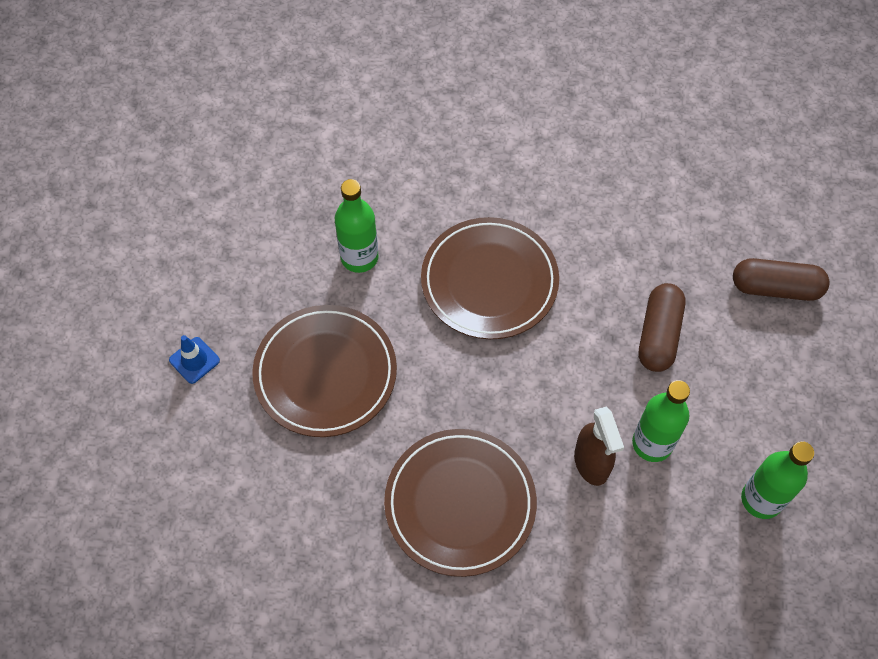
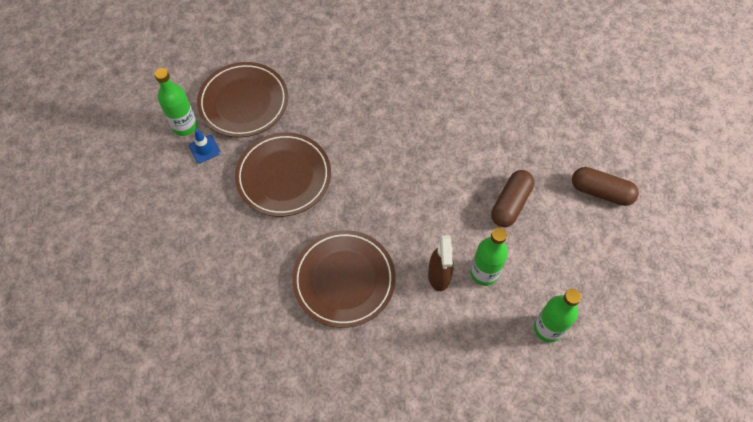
camera: 15 degrees right, 0 degrees up
(359, 257) = (328, 109): green bottle -> green bottle (185, 126)
(489, 281) = (408, 143): brown plate -> brown plate (243, 102)

